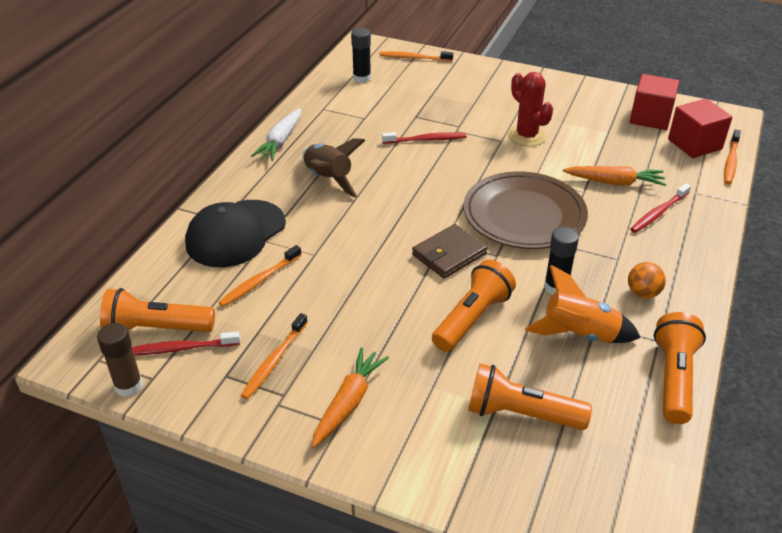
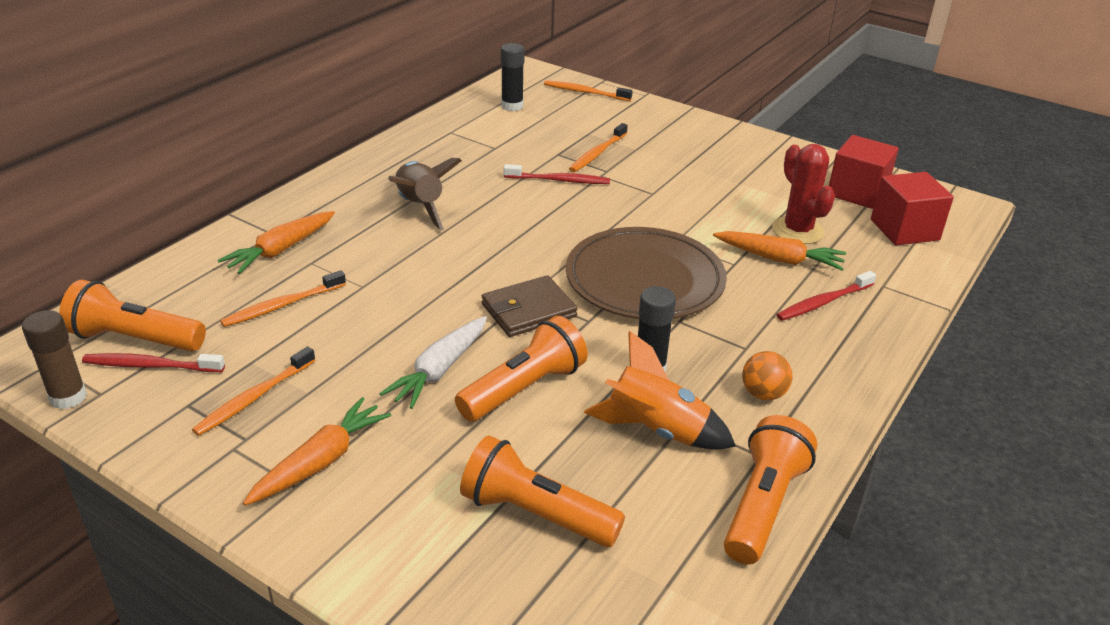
camera: 10 degrees right, 5 degrees down
(235, 234) = (280, 250): black cap -> orange carrot
(280, 141) = (383, 159): white carrot -> white carrot (439, 370)
(526, 136) = (687, 192): red cactus -> red cactus (797, 231)
(731, 161) = (946, 256): orange toothbrush -> orange toothbrush (597, 153)

